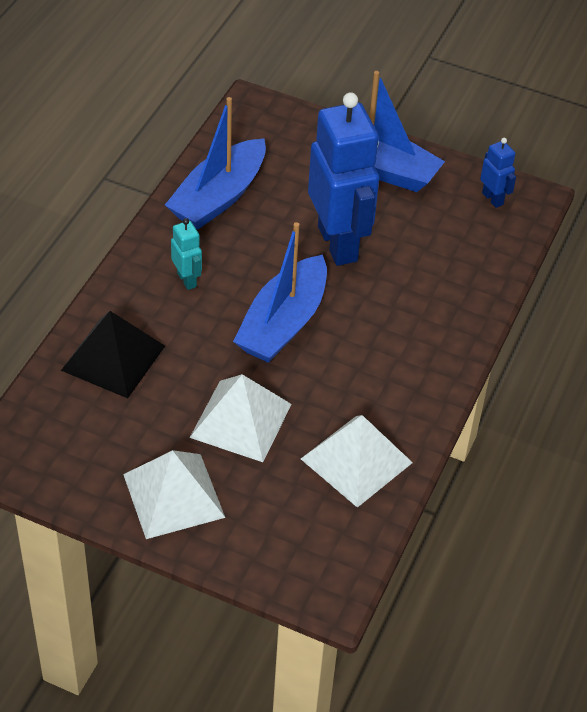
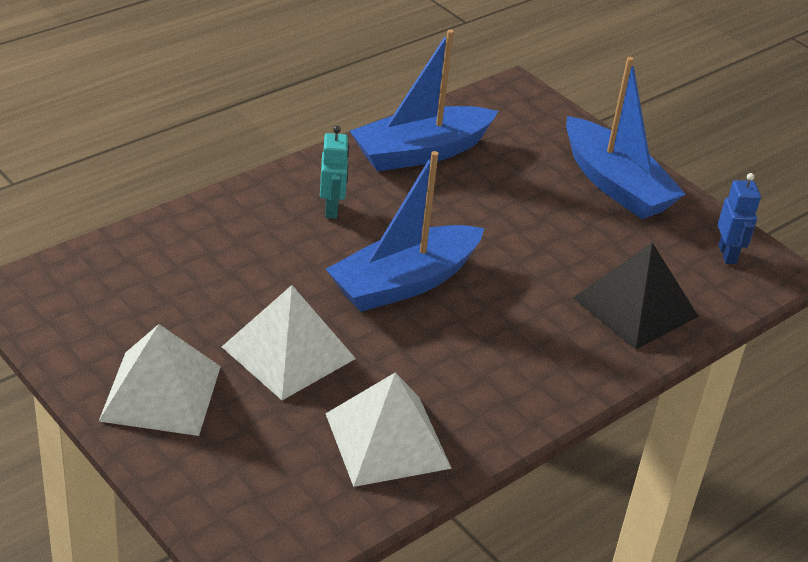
camera: 25 degrees right, 10 degrees down
(113, 357) = (201, 247): black pyramid -> black pyramid (635, 307)
(338, 243) = (519, 234): blue robot -> none

